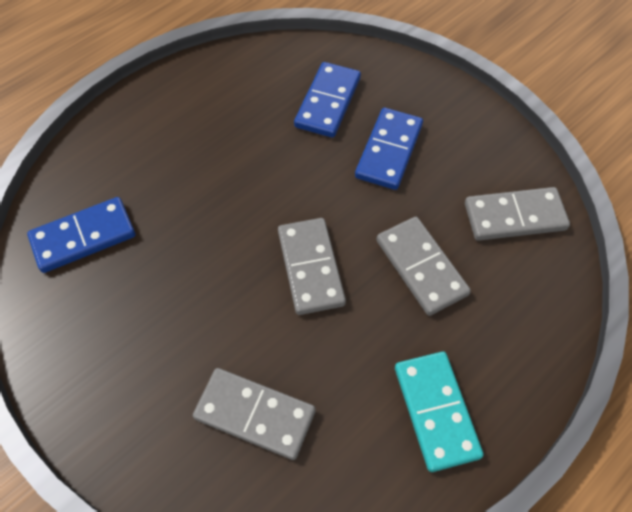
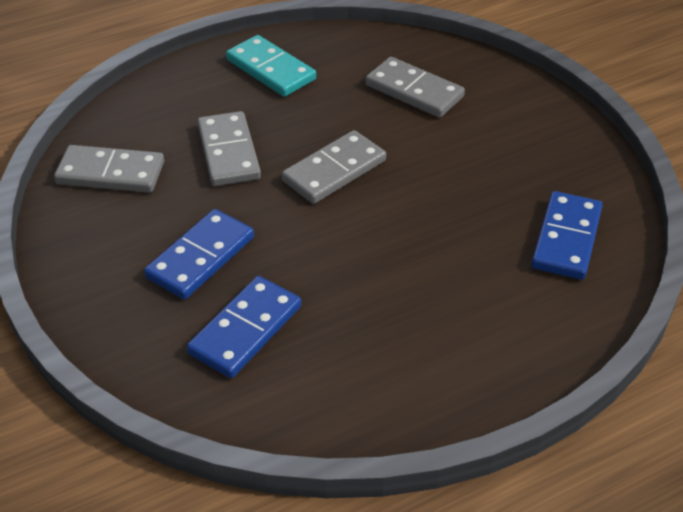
camera: 165 degrees left, 15 degrees down
(83, 237) = (566, 239): blue domino -> blue domino turned 60 degrees counterclockwise
(310, 268) = (334, 171): grey domino -> grey domino turned 45 degrees clockwise
(435, 411) = (271, 69): turquoise domino -> turquoise domino turned 45 degrees counterclockwise

